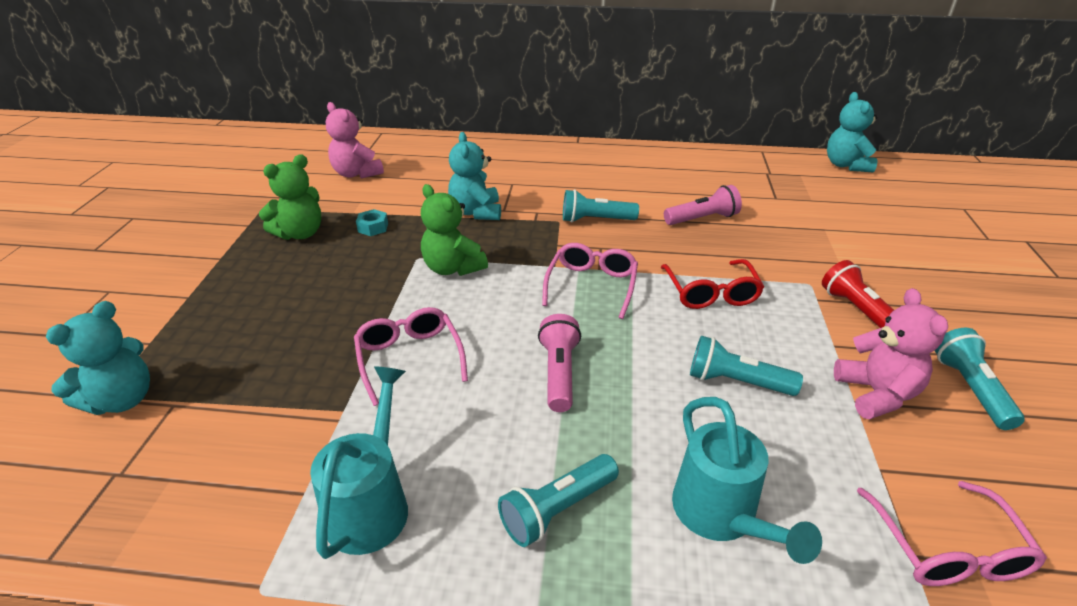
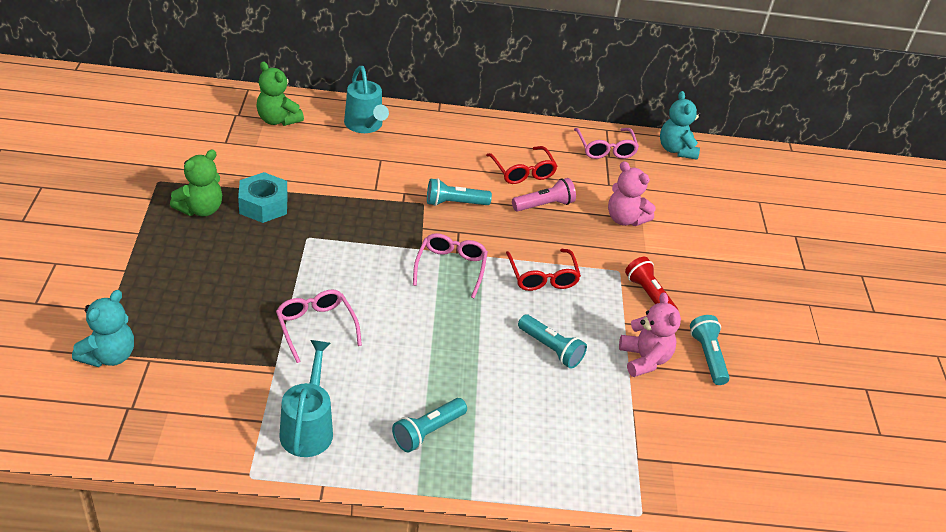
camera: 10 degrees left, 5 degrees up
(356, 173) = (235, 142): pink teddy bear -> pink teddy bear (625, 219)
(373, 227) = (263, 205): turquoise nut -> turquoise nut, size x1.95
(452, 268) = (338, 248): green teddy bear -> green teddy bear (278, 120)
(476, 212) = (351, 191): turquoise teddy bear -> none
(559, 373) = (427, 340): pink flashlight -> none
(673, 189) = (523, 172): none -> red glasses
(721, 517) = (529, 436): turquoise watering can -> turquoise watering can (365, 126)
(736, 382) = (551, 349): turquoise flashlight -> turquoise flashlight turned 150 degrees counterclockwise
(947, 549) = (659, 455): pink glasses -> pink glasses (605, 149)

